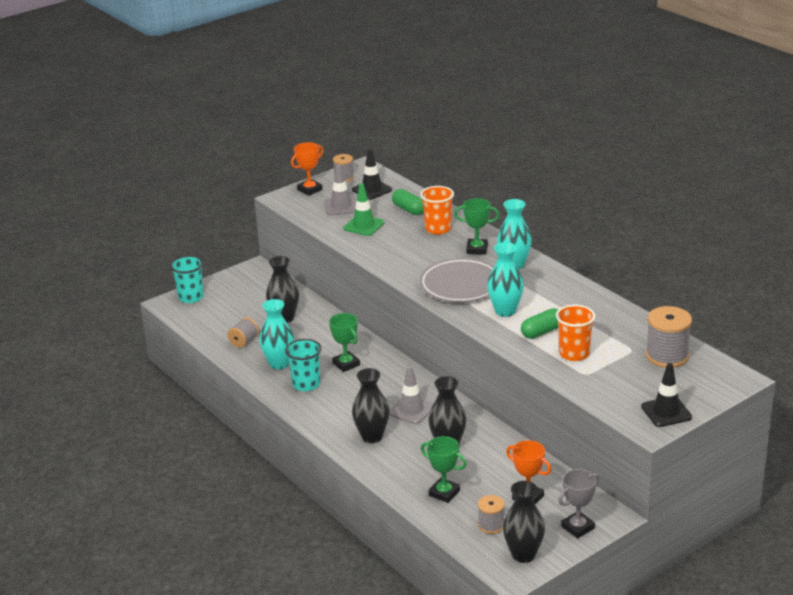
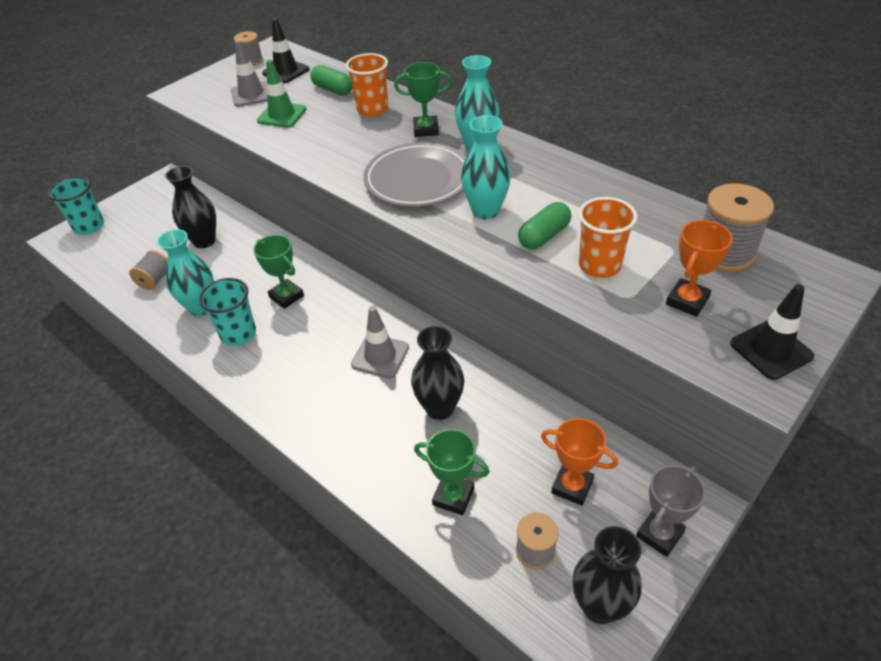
camera: 10 degrees left, 15 degrees up
(309, 190) = (212, 79): orange trophy -> orange trophy (687, 301)
(372, 437) = (335, 408): black vase -> none

